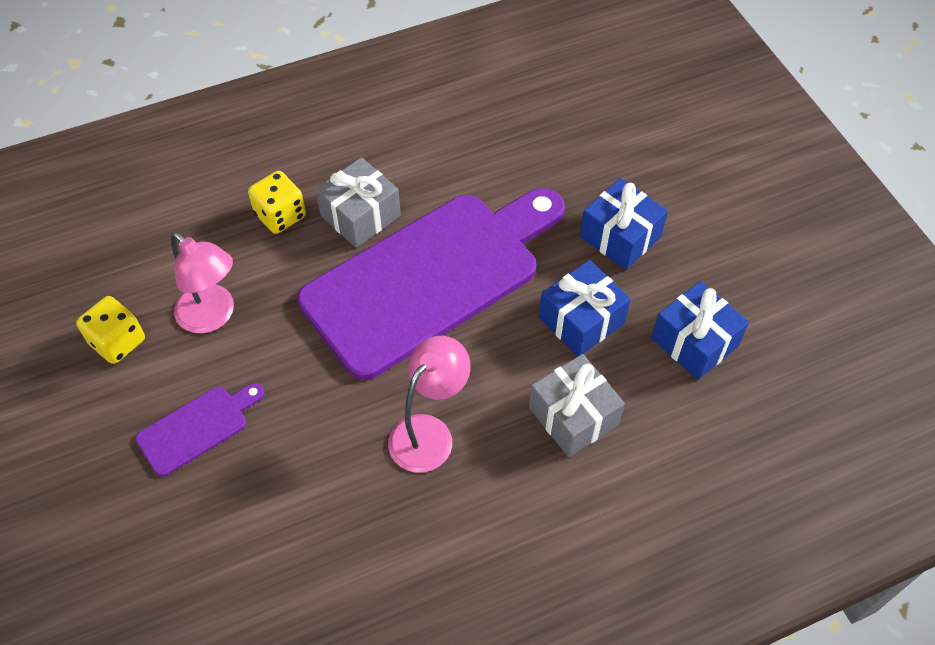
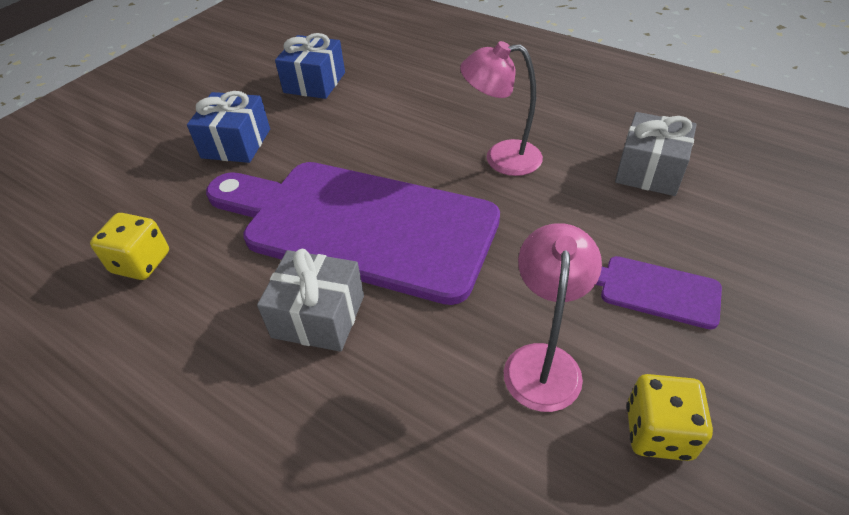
camera: 120 degrees left, 10 degrees down
(280, 215) = (367, 391): yellow dice -> yellow dice (141, 262)
(573, 416) = (420, 105): grey gift -> grey gift (649, 170)
(581, 320) = (336, 131): blue gift -> none

